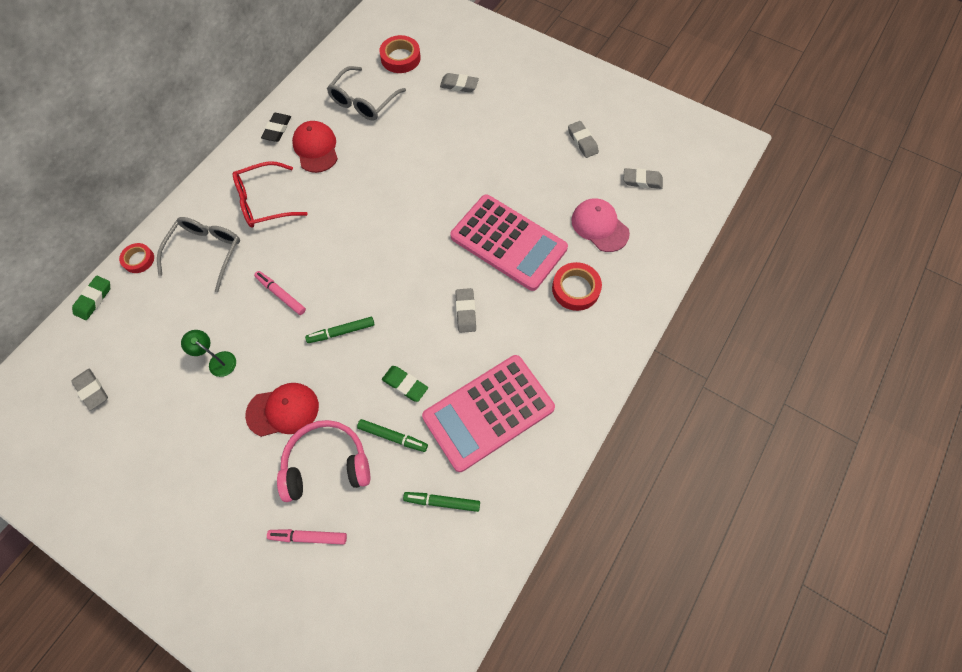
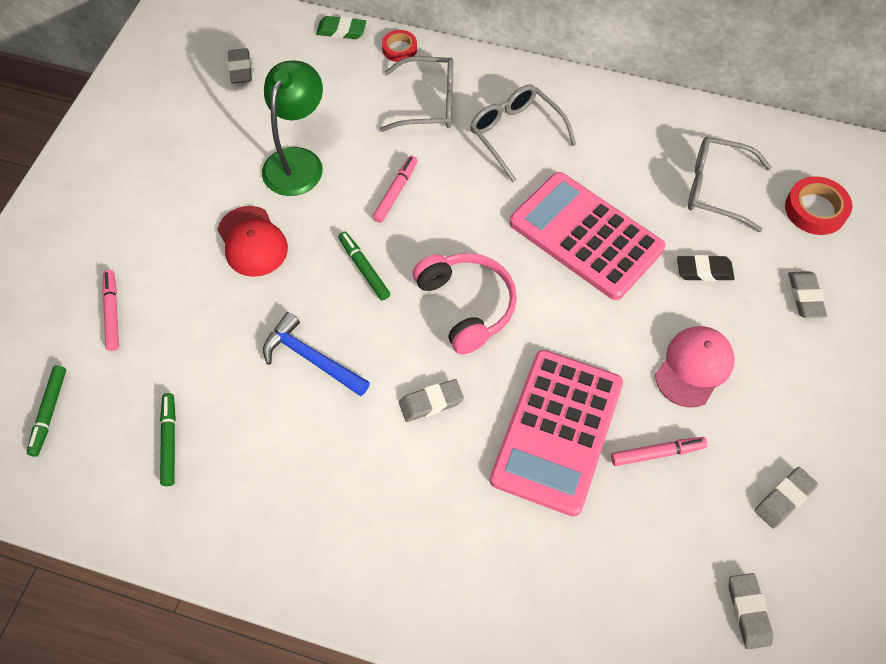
camera: 75 degrees right, 5 degrees down
(92, 390) = (240, 69): grey eraser -> grey eraser turned 45 degrees counterclockwise
(218, 360) = (298, 161): green lamp -> green lamp, size x1.91
(264, 202) = (515, 134): red glasses -> grey glasses
(277, 129) = (627, 111): black eraser -> black eraser (704, 271)
(316, 148) = (616, 160): red cap -> none
(326, 464) = (197, 304): pink headphones -> pink headphones (467, 305)
(393, 437) = (241, 364): green marker -> green marker (49, 412)
(405, 384) = (311, 358): green eraser -> blue hammer
(488, 412) = (294, 467): pink calculator -> pink calculator (585, 236)
(538, 193) = (657, 453): none -> pink marker
(575, 289) = (511, 543): red tape -> none
(599, 226) = (633, 558): pink cap -> pink cap (694, 367)

